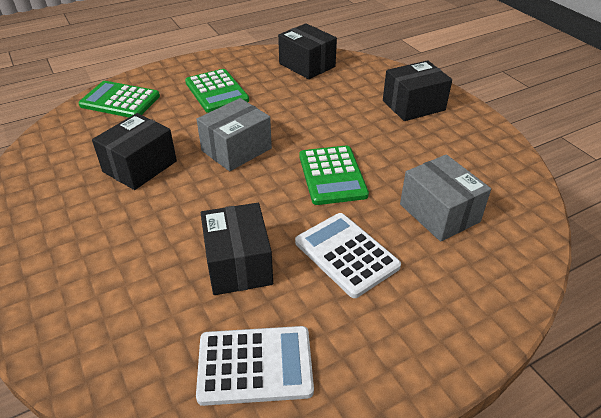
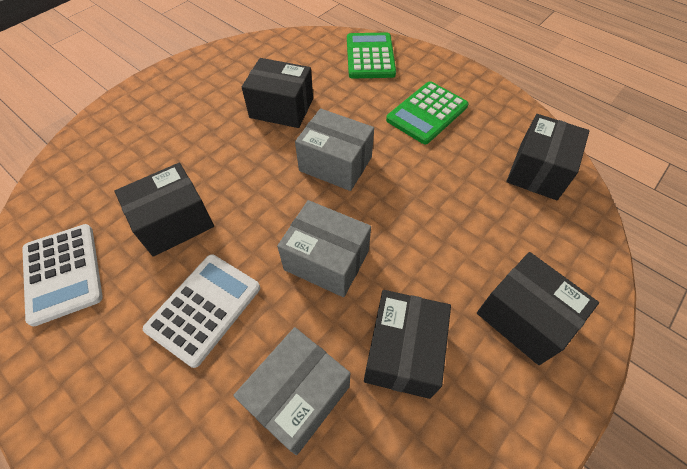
camera: 70 degrees right, 15 degrees up
(332, 175) = (326, 260): green calculator -> grey box
(421, 158) = (403, 352): none -> black box

